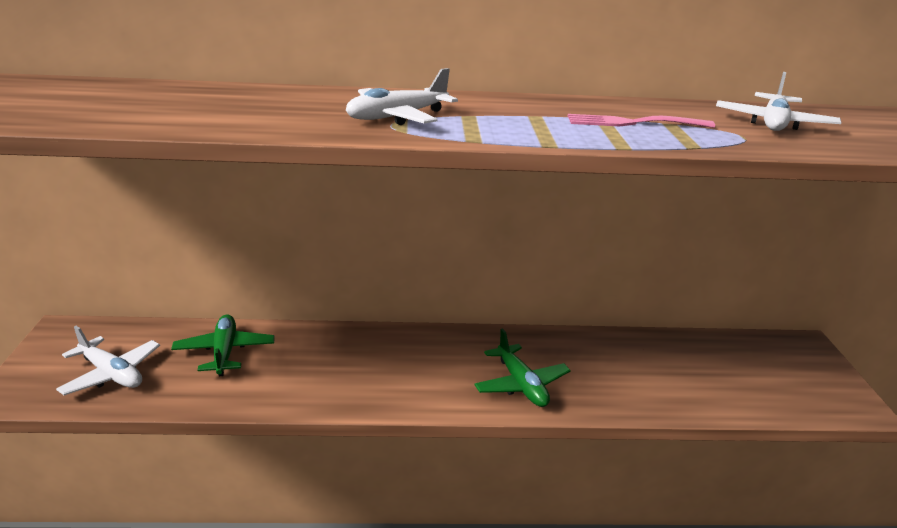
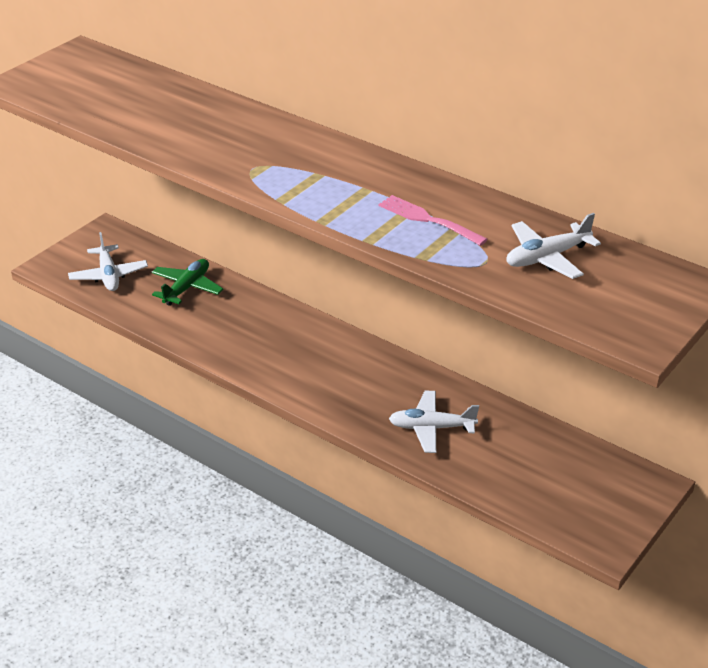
camera: 40 degrees right, 10 degrees up
(397, 117) = (268, 161): white plane -> white plane (431, 428)
(521, 385) = (356, 401): green plane -> none

